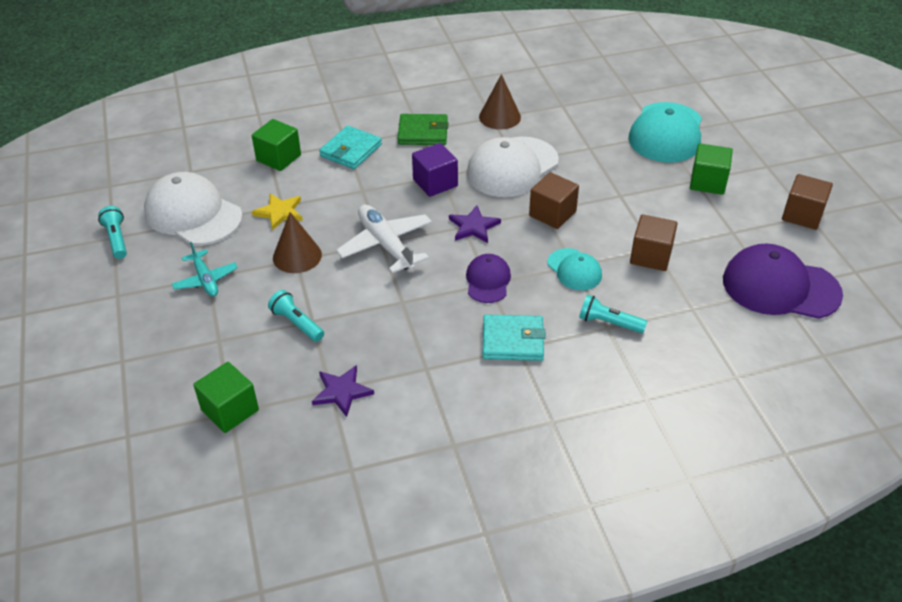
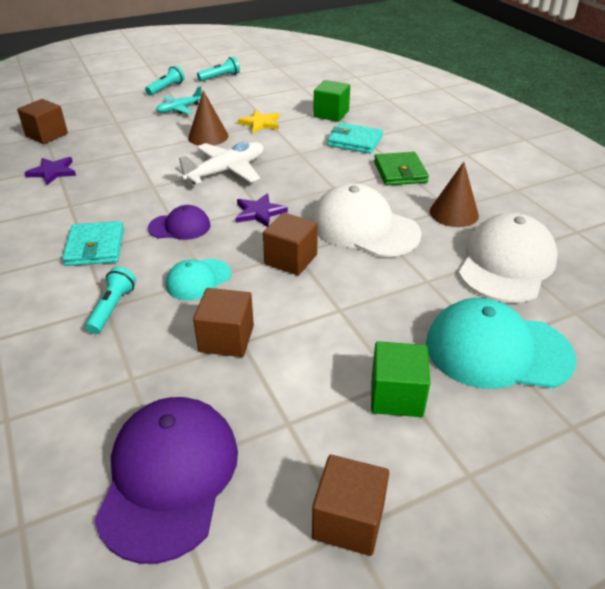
camera: 80 degrees right, 5 degrees down
(193, 214) = (251, 95): white cap -> white cap (506, 264)
(230, 410) = (47, 135): green cube -> brown cube
(297, 323) = (130, 146): turquoise flashlight -> turquoise flashlight (166, 88)
(435, 183) = (321, 186): purple cube -> none

